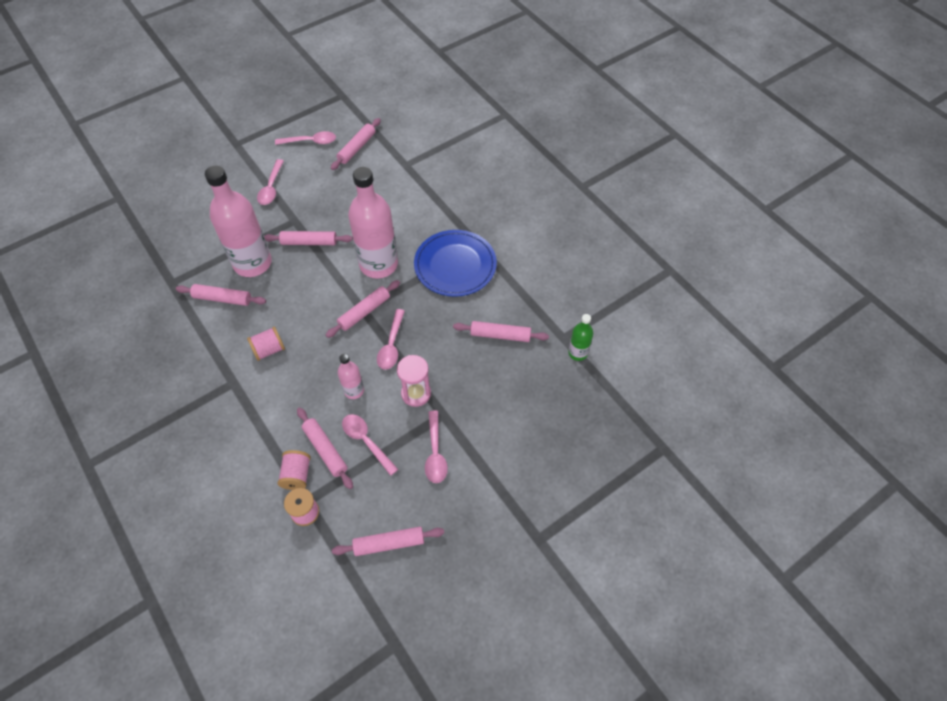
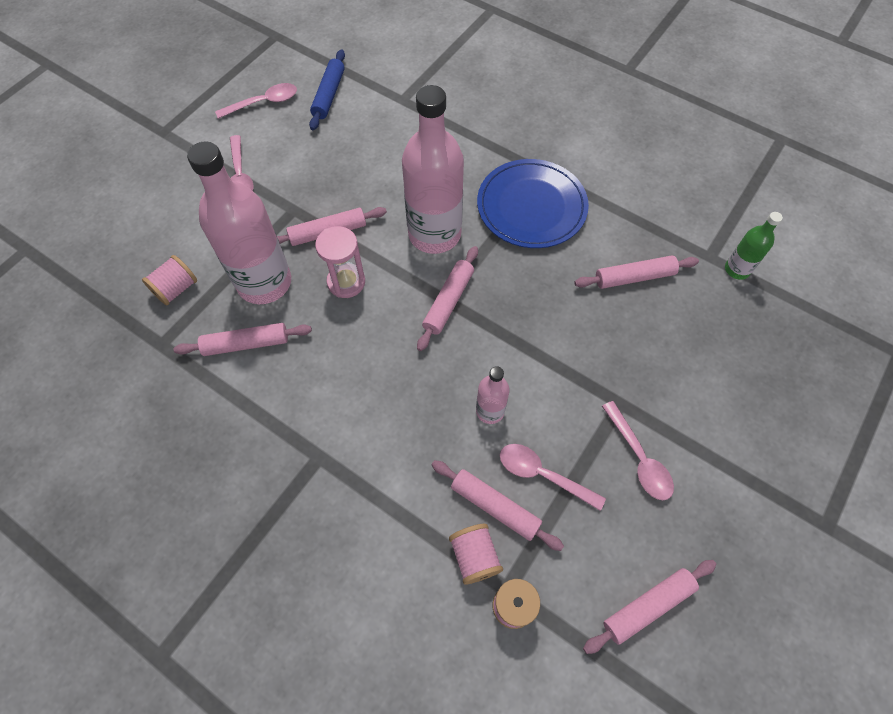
camera: 20 degrees left, 5 degrees up
(269, 350) = (346, 393): pink spool -> pink spool (176, 289)
(357, 148) = (329, 95): pink rolling pin -> blue rolling pin
(391, 345) = (506, 333): pink spoon -> none
(416, 393) = (572, 387): pink hourglass -> pink hourglass (346, 282)

